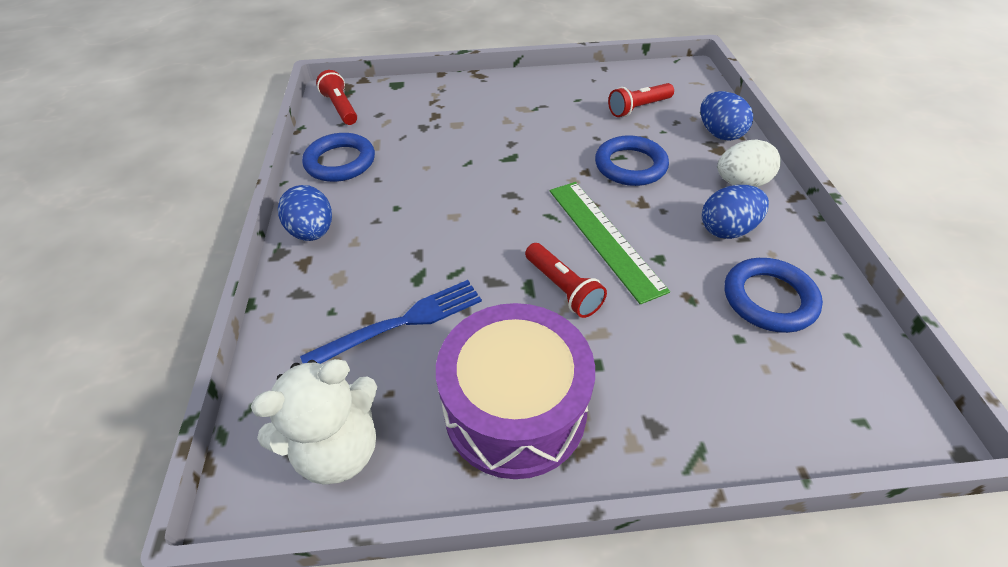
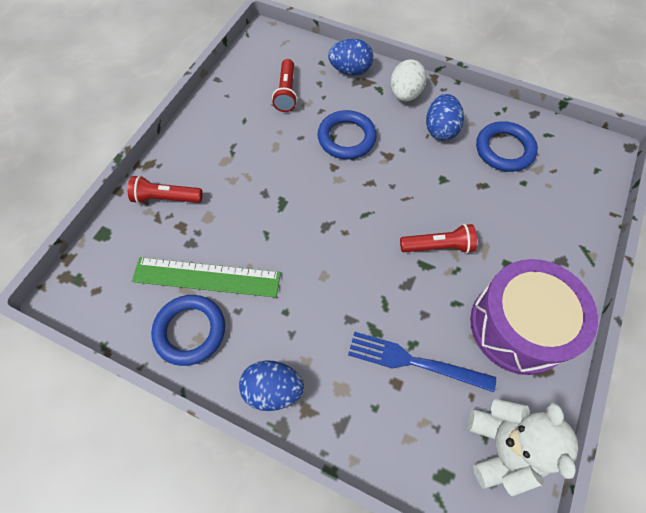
camera: 60 degrees left, 15 degrees up
(341, 108) = (101, 297): red flashlight -> red flashlight (166, 198)
(402, 323) = (414, 361): blue fork -> blue fork turned 75 degrees counterclockwise
(604, 237) = (407, 196): green ruler -> green ruler (206, 277)

